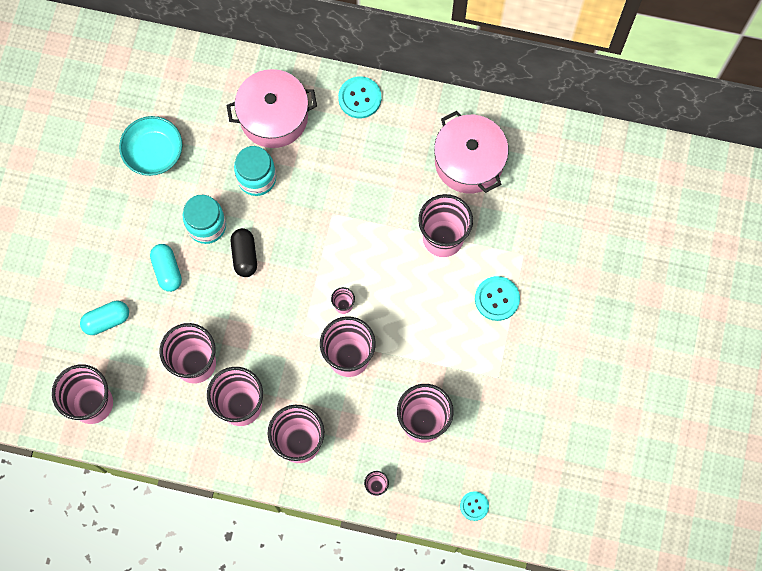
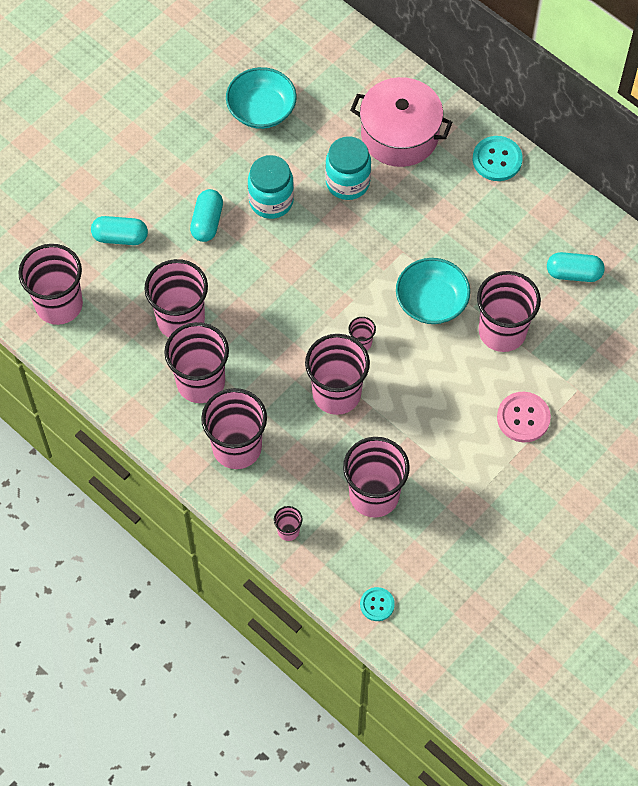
camera: 30 degrees right, 10 degrees down
(244, 256) = (291, 247): black capsule -> none
(377, 242) = (431, 301): none -> turquoise bowl
(469, 161) = (573, 273): pink pot -> turquoise capsule
(497, 299) = (523, 418): turquoise button -> pink button

